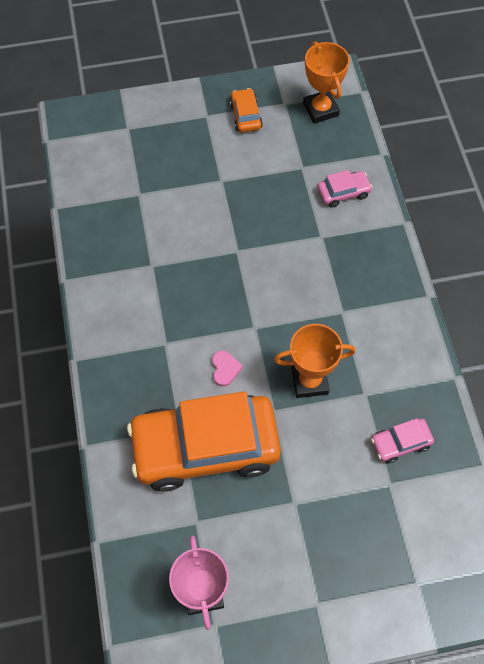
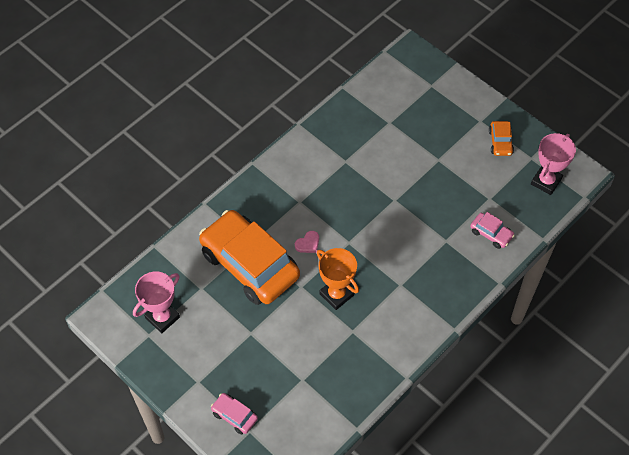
camera: 55 degrees right, 5 degrees down
(245, 116) = (500, 142): orange car -> orange car turned 135 degrees clockwise
(320, 109) = (546, 181): orange trophy -> pink trophy
(400, 443) = (334, 370): pink car -> pink car (234, 416)

